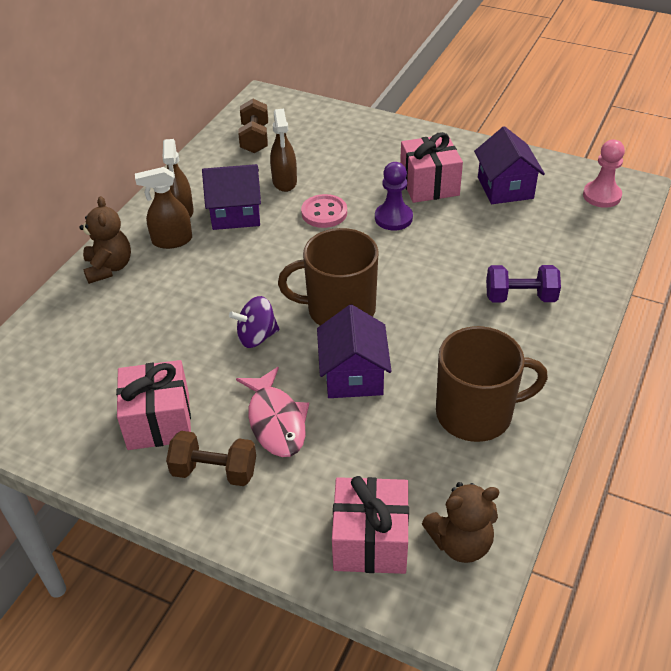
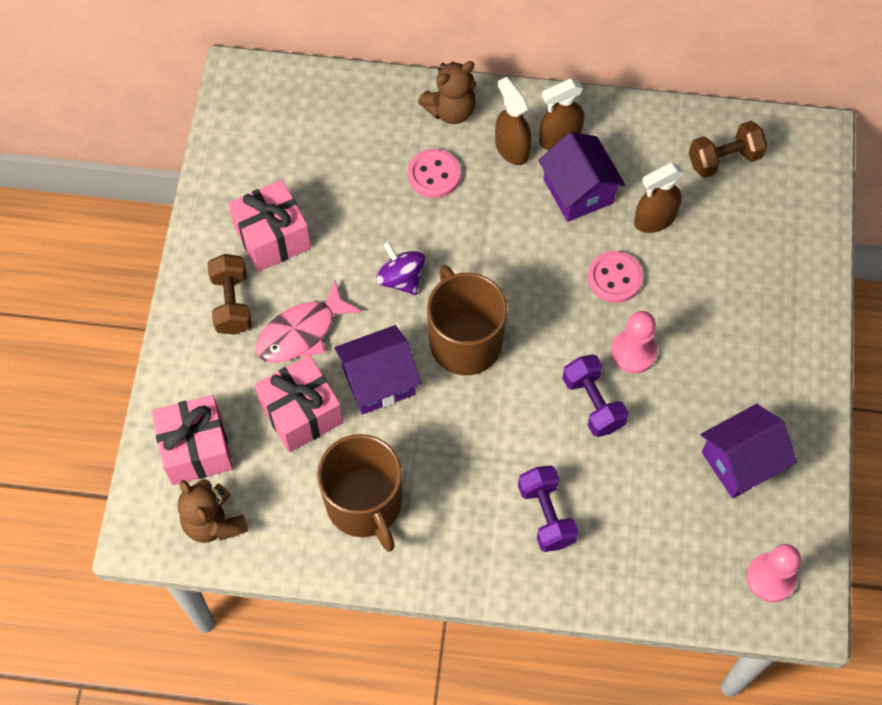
camera: 70 degrees right, 20 degrees up
(165, 292) = (434, 175): none -> pink button
(393, 218) = (633, 352): purple pawn -> pink pawn
(429, 185) = (712, 374): pink gift -> pink gift (301, 413)
(429, 249) = (593, 403): none -> purple dumbbell

